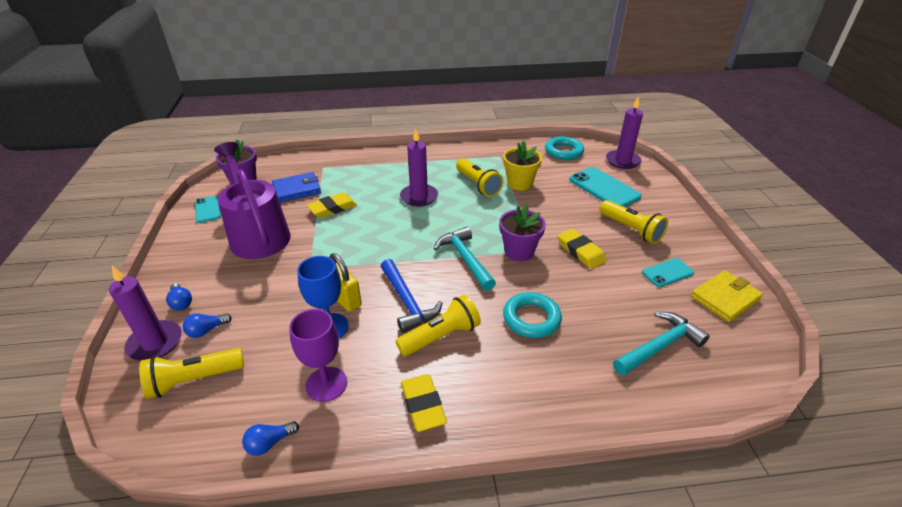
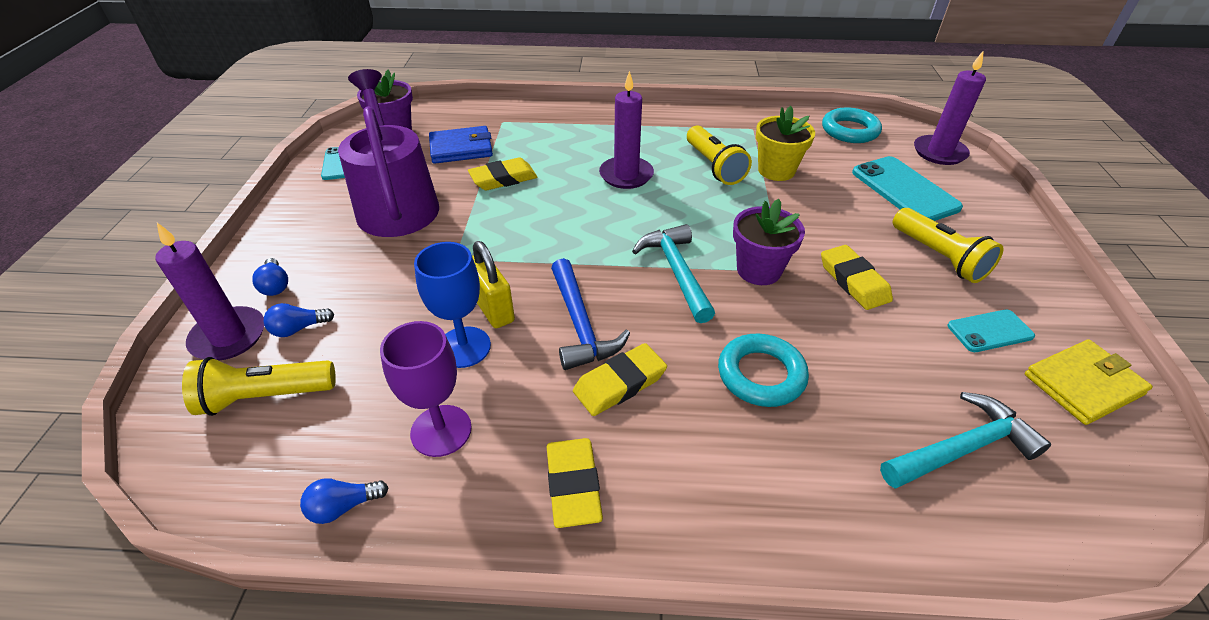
camera: 10 degrees right, 5 degrees up
(441, 336) = (619, 383): yellow flashlight -> yellow eraser

